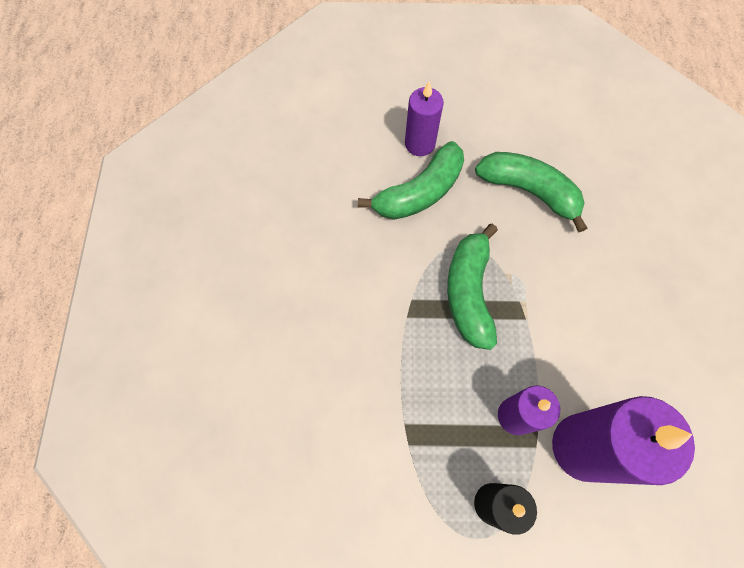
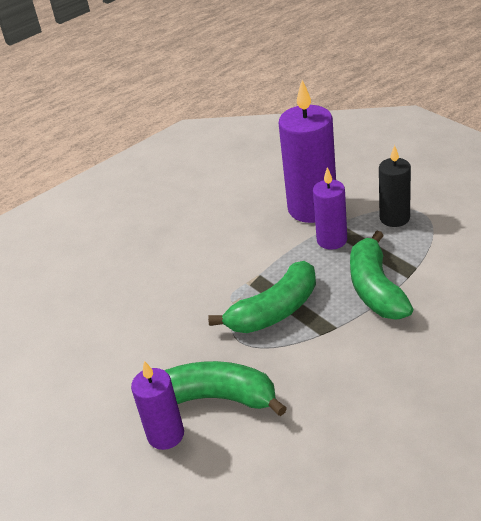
camera: 125 degrees left, 30 degrees down
(529, 191) = (145, 336): green banana -> green banana (376, 289)

